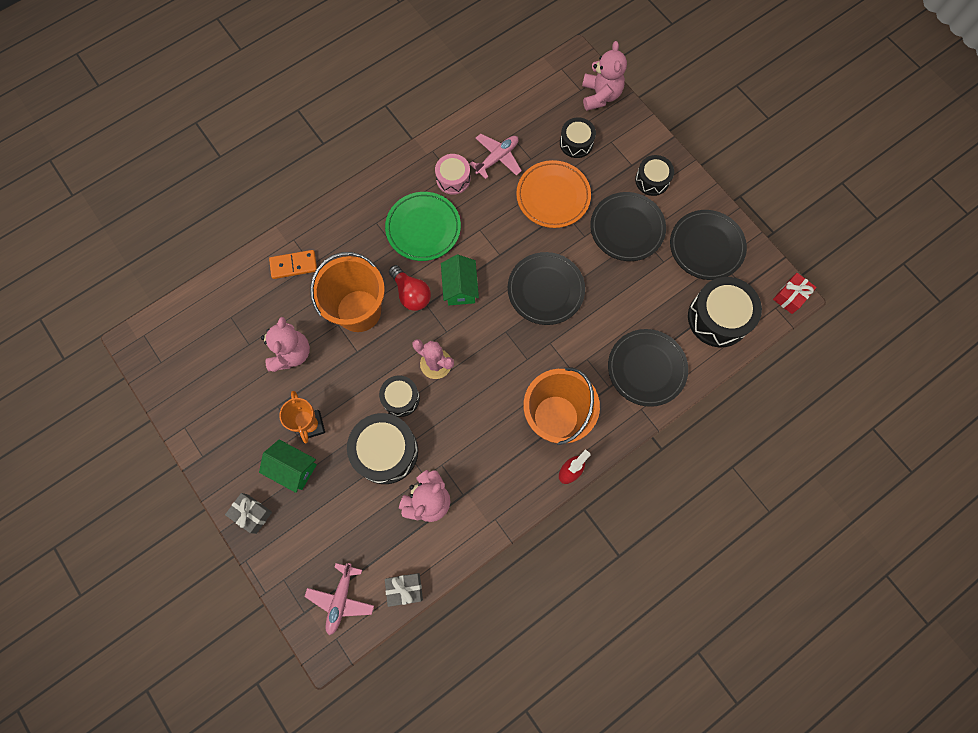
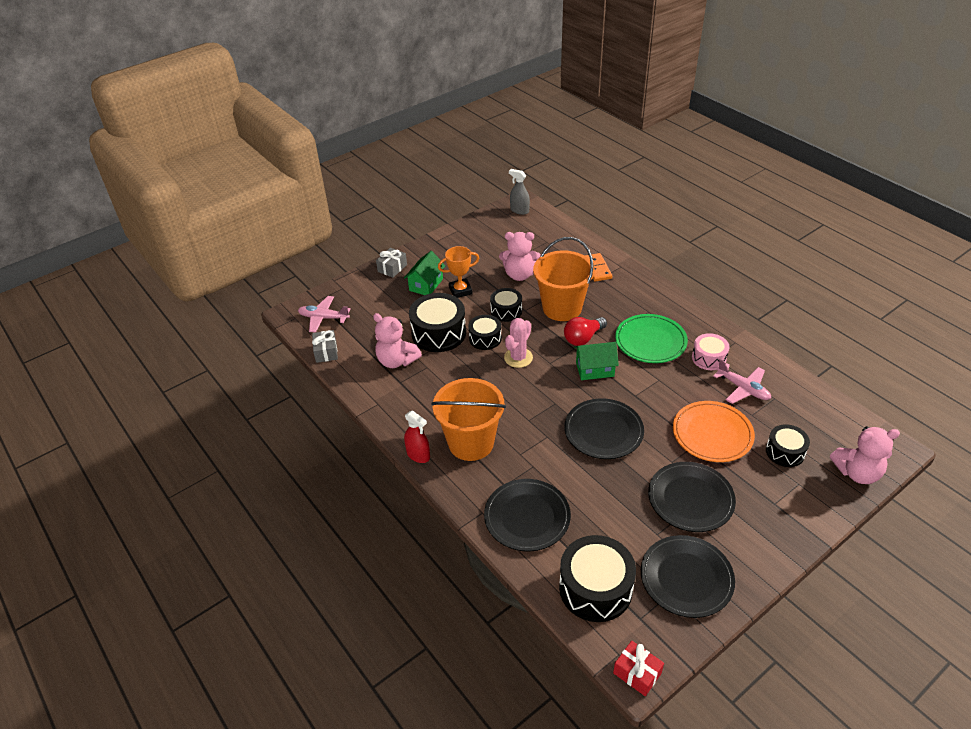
camera: 90 degrees right, 30 degrees down
(155, 345) = (519, 210): none -> grey spray bottle
(652, 180) = (760, 523): black drum -> black drum (506, 311)

